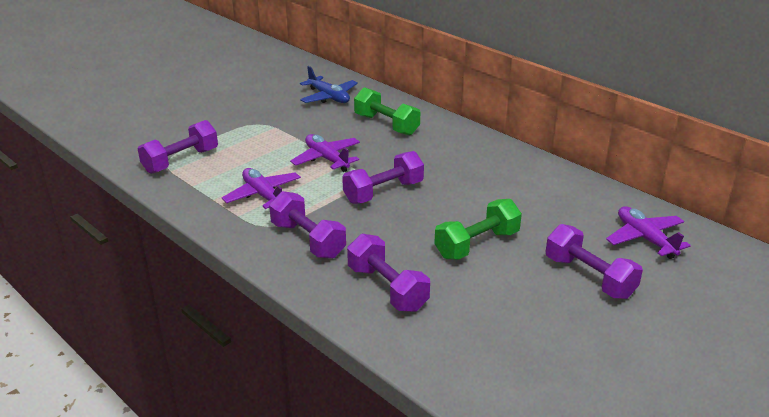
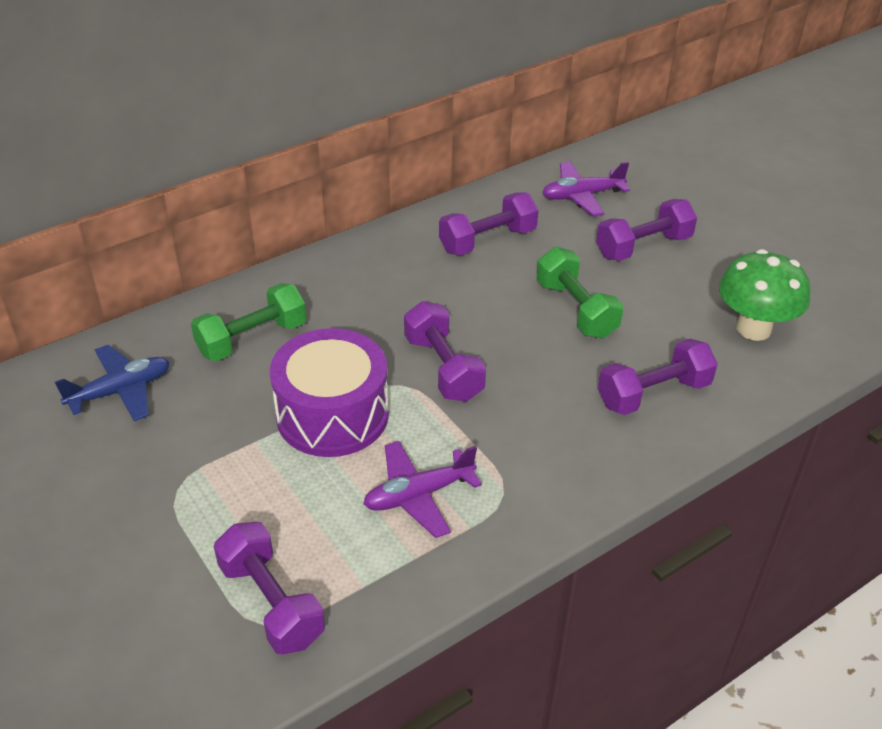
camera: 80 degrees left, 10 degrees up
(308, 240) = (545, 454): purple dumbbell -> purple dumbbell (487, 240)
(327, 159) = (332, 415): purple plane -> purple drum
(499, 348) = (753, 329): none -> green mushroom

